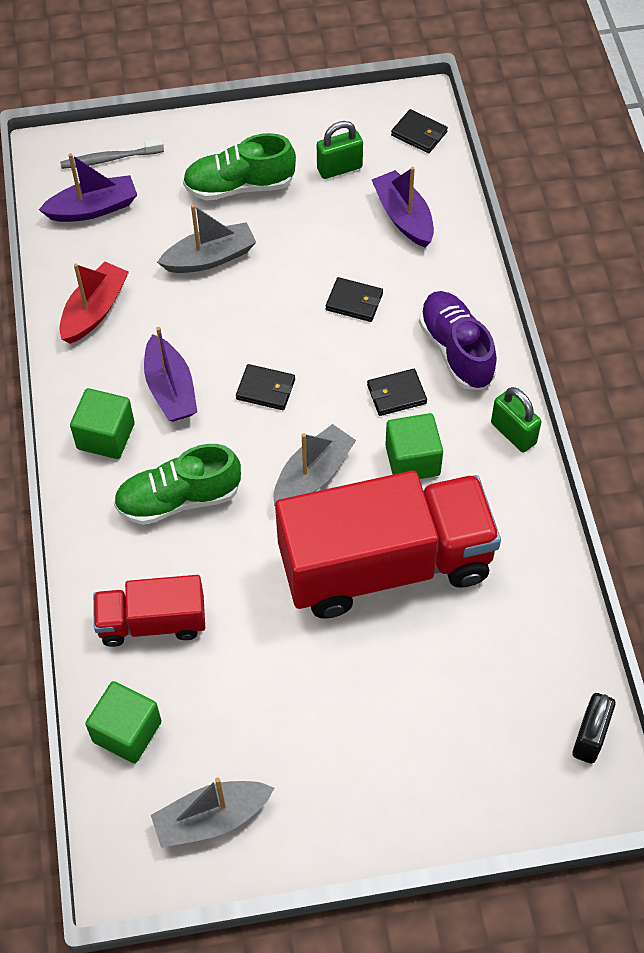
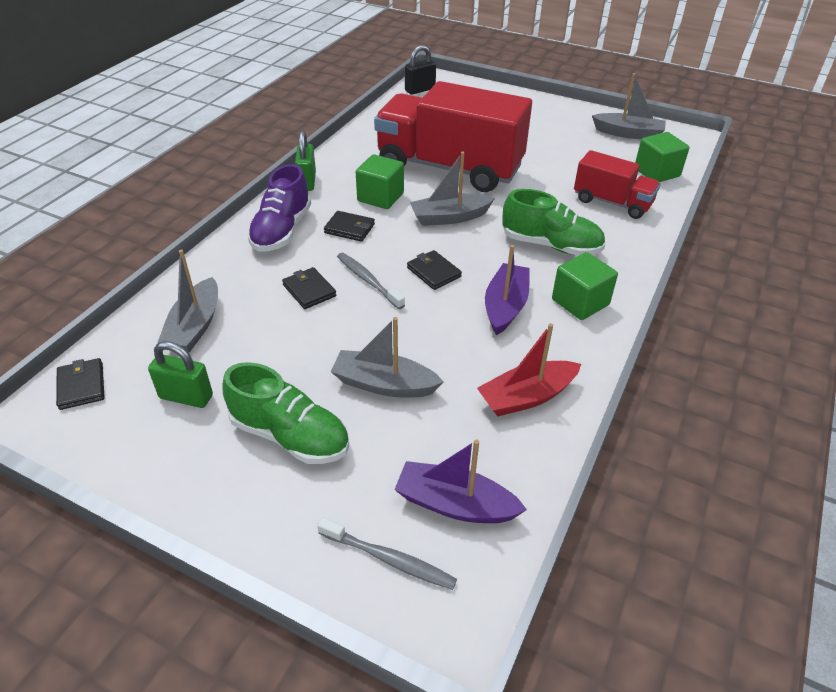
camera: 145 degrees left, 15 degrees down
(315, 343) = (368, 280): none -> grey toothbrush
(404, 217) = (195, 326): purple boat -> grey boat

